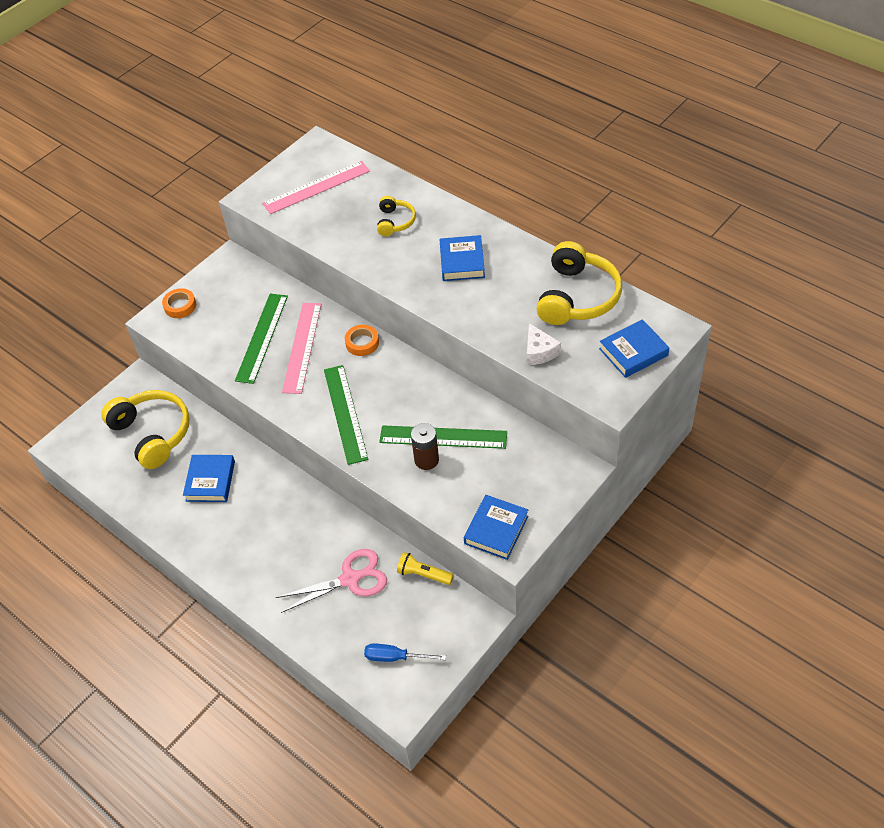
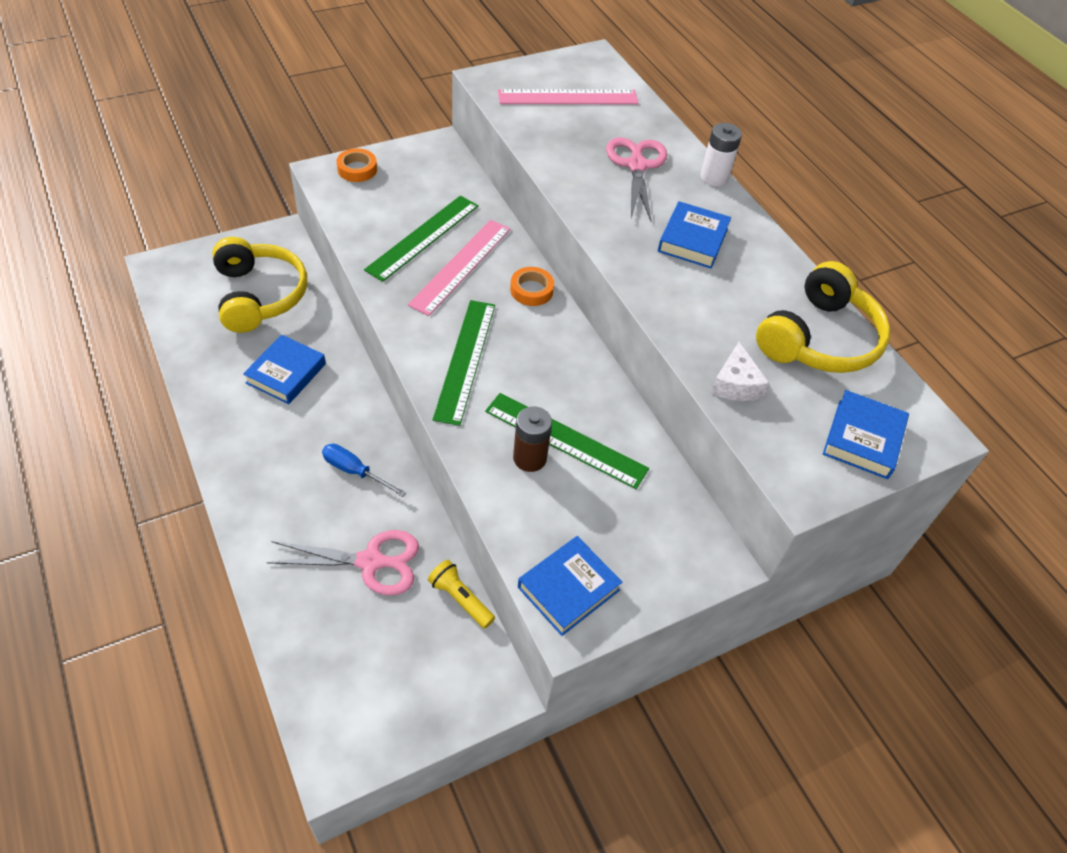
camera: 15 degrees right, 0 degrees up
(395, 222) = (637, 166): yellow headphones -> pink scissors
(395, 657) = (366, 689): blue screwdriver -> blue screwdriver (355, 471)
(453, 207) = (714, 177): none -> white battery
(633, 352) = (862, 439): blue book -> blue book turned 60 degrees counterclockwise

